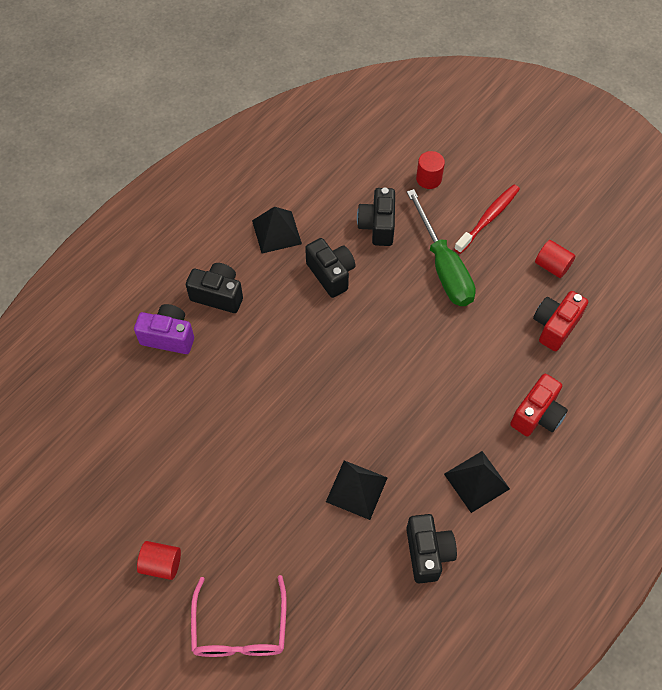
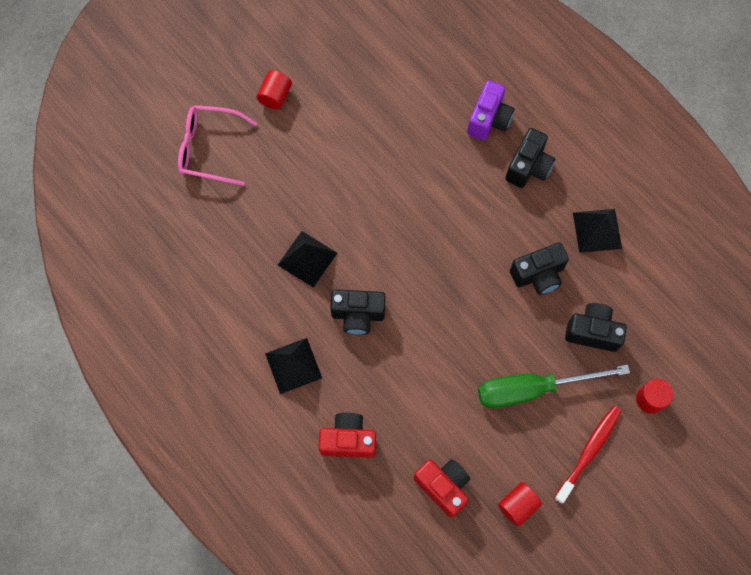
camera: 100 degrees right, 10 degrees up
(427, 553) = (237, 307): black camera -> black camera (358, 315)
(488, 218) = (589, 452): red toothbrush -> red toothbrush turned 105 degrees counterclockwise
(537, 415) = (348, 440): red camera -> red camera turned 135 degrees clockwise

